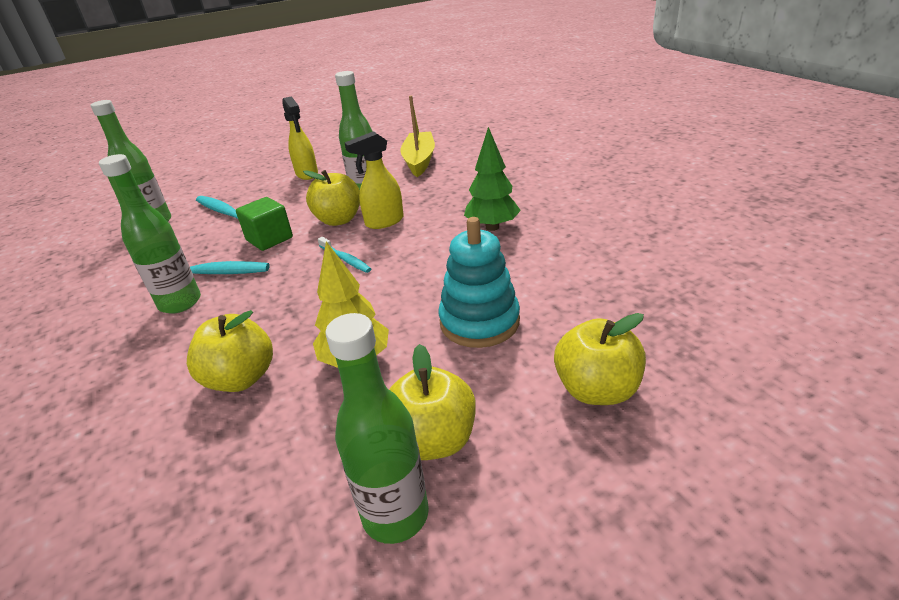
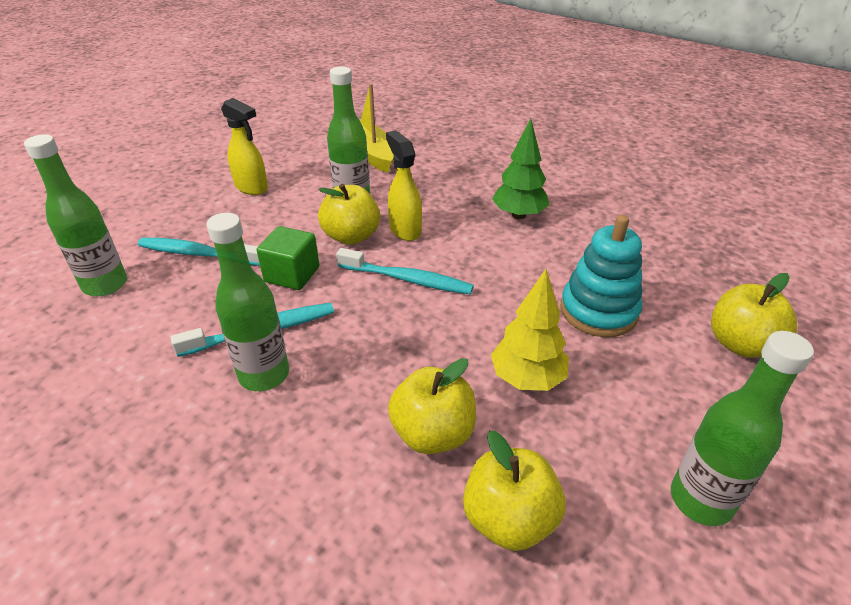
camera: 30 degrees left, 5 degrees up
(345, 259) = (406, 279): turquoise toothbrush -> turquoise toothbrush, size x1.61
(384, 222) = (405, 229): yellow spray bottle -> yellow spray bottle turned 120 degrees clockwise
(433, 440) = (666, 427): yellow apple -> yellow apple (509, 519)

